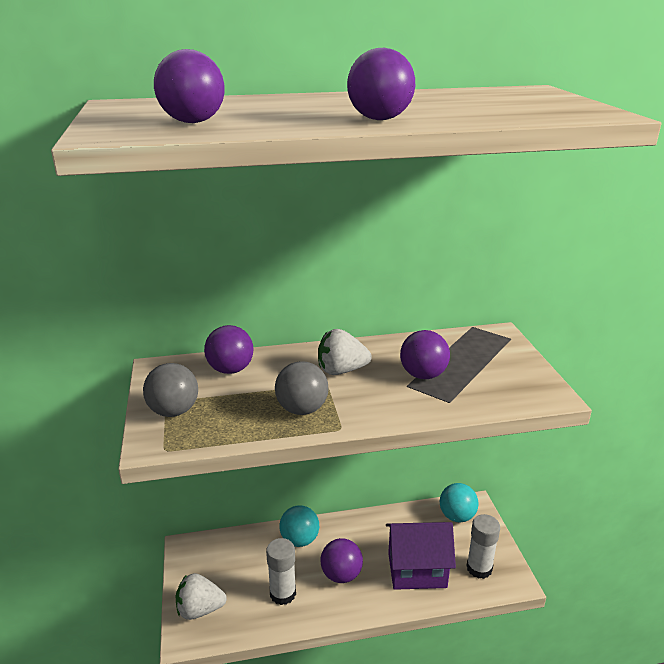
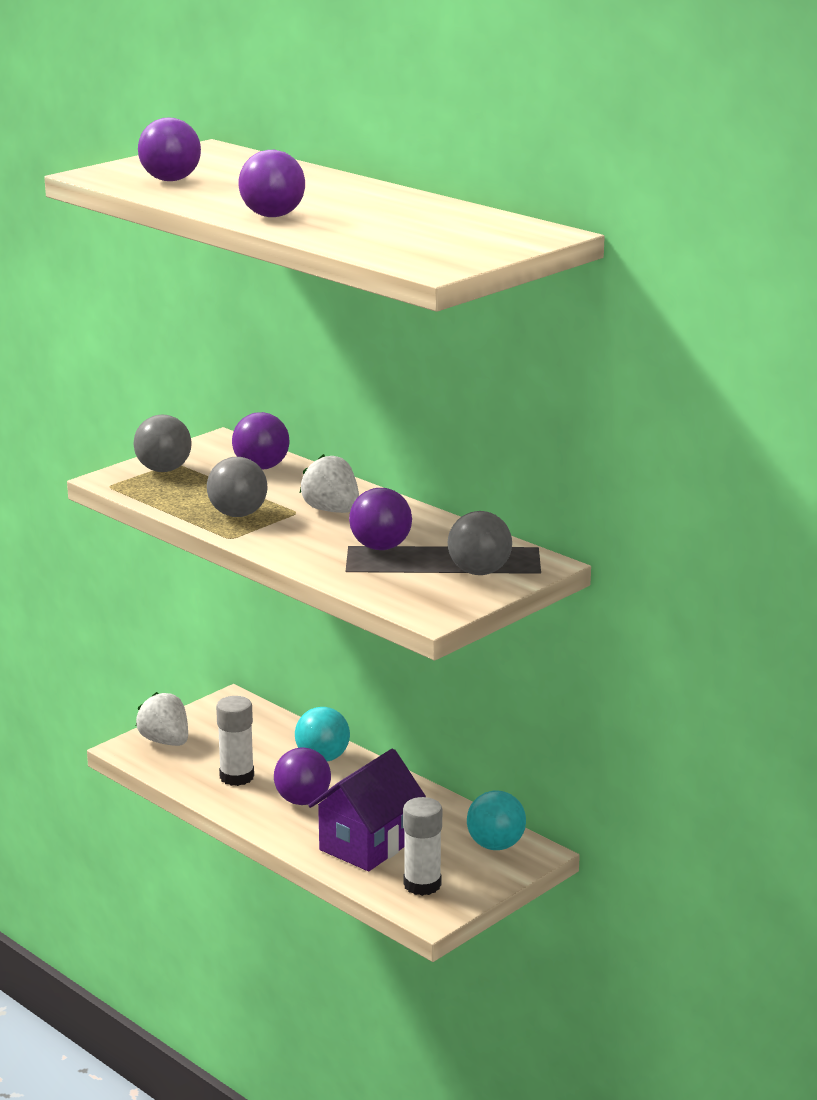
camera: 55 degrees right, 5 degrees down
(417, 570) = (367, 844): purple house -> purple house turned 75 degrees clockwise
(495, 356) = (479, 572): none -> grey ball

